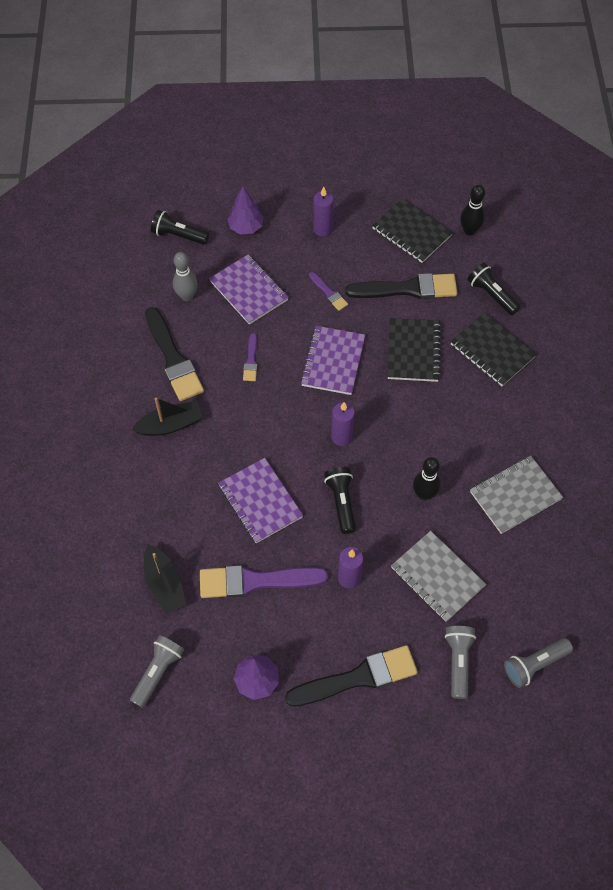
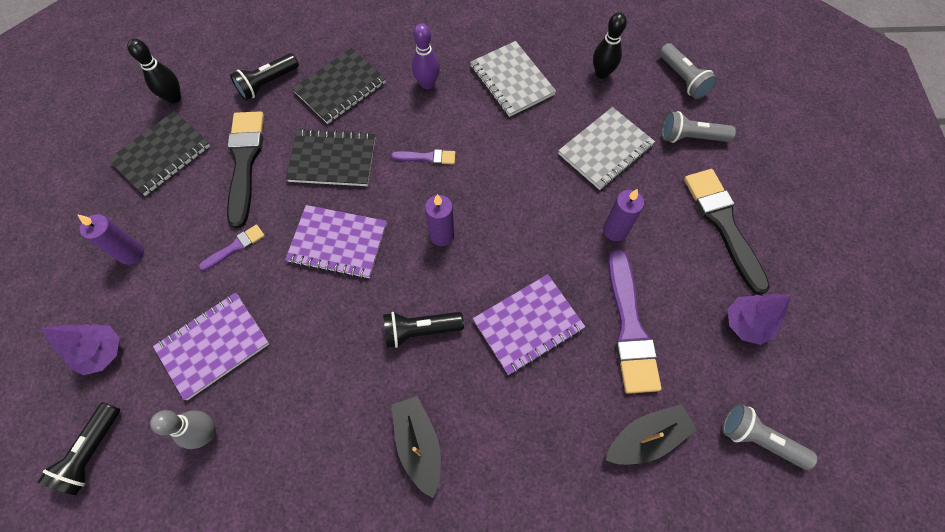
camera: 90 degrees left, 5 degrees up
(173, 358) = (311, 447): black brush -> none
(251, 360) = (326, 340): purple brush -> purple brush (427, 157)
(341, 502) = (526, 236): black flashlight -> black flashlight (420, 330)
(424, 494) = (513, 157): black bowling pin -> black bowling pin (602, 73)
(504, 421) = (427, 84): none -> purple bowling pin

